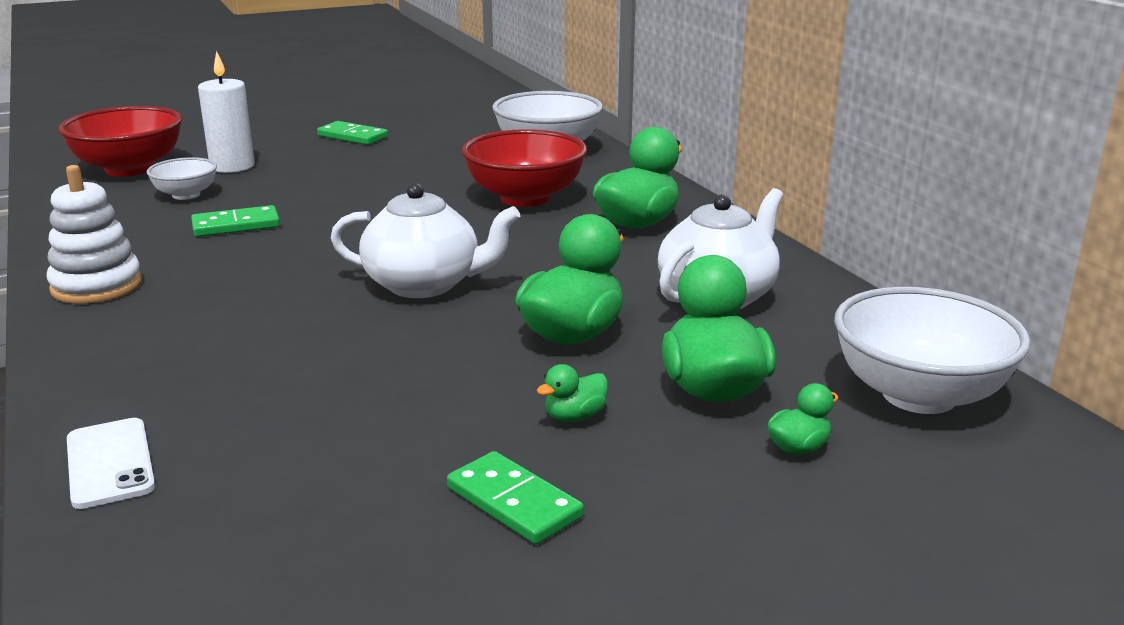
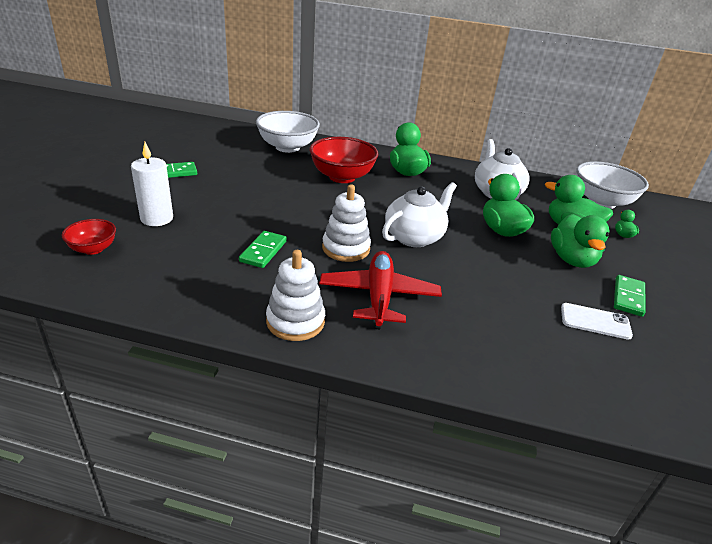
camera: 55 degrees left, 10 degrees up
(109, 463) = (530, 381): white phone -> white phone (595, 321)
(129, 169) = (93, 249): red bowl -> red bowl, size x0.55
(186, 195) = (183, 248): white bowl -> none
(216, 310) = (379, 296): none -> red plane
(316, 258) = (346, 248): none -> white stacking toy
(514, 502) = (628, 297): green domino -> green domino turned 60 degrees counterclockwise
(575, 417) = (572, 260): green duck -> green duck, size x2.13

